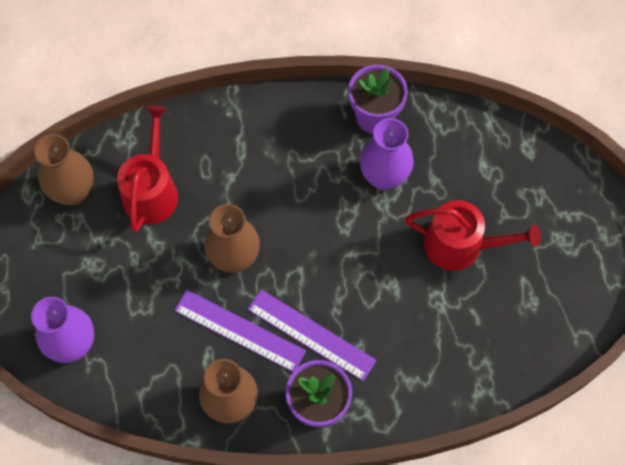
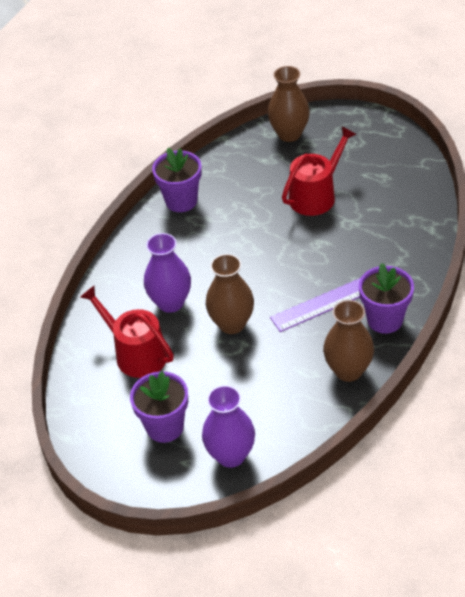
camera: 55 degrees left, 20 degrees down
(73, 191) = (96, 405): brown vase -> brown vase (289, 134)
(78, 266) = (165, 427): none -> purple flower pot
(239, 331) = (294, 343): purple ruler -> none
(384, 176) = (232, 214): purple vase -> purple vase (170, 302)

